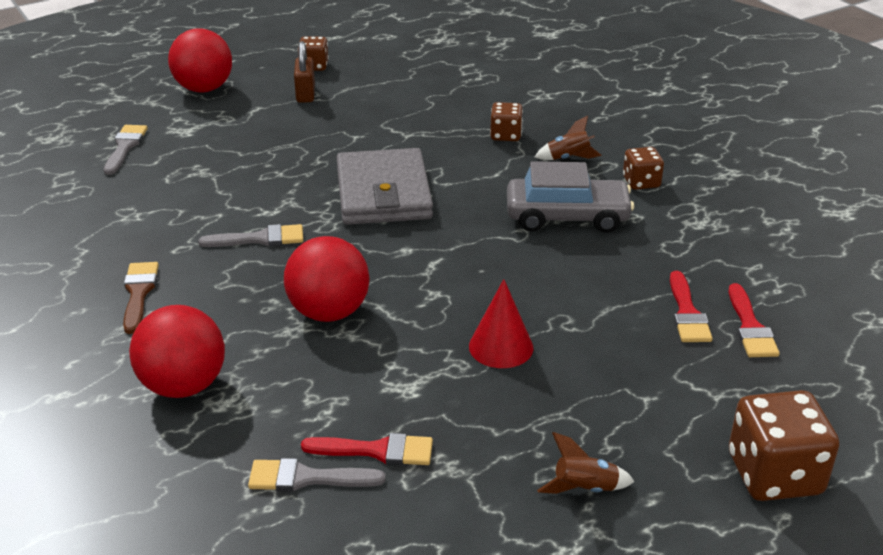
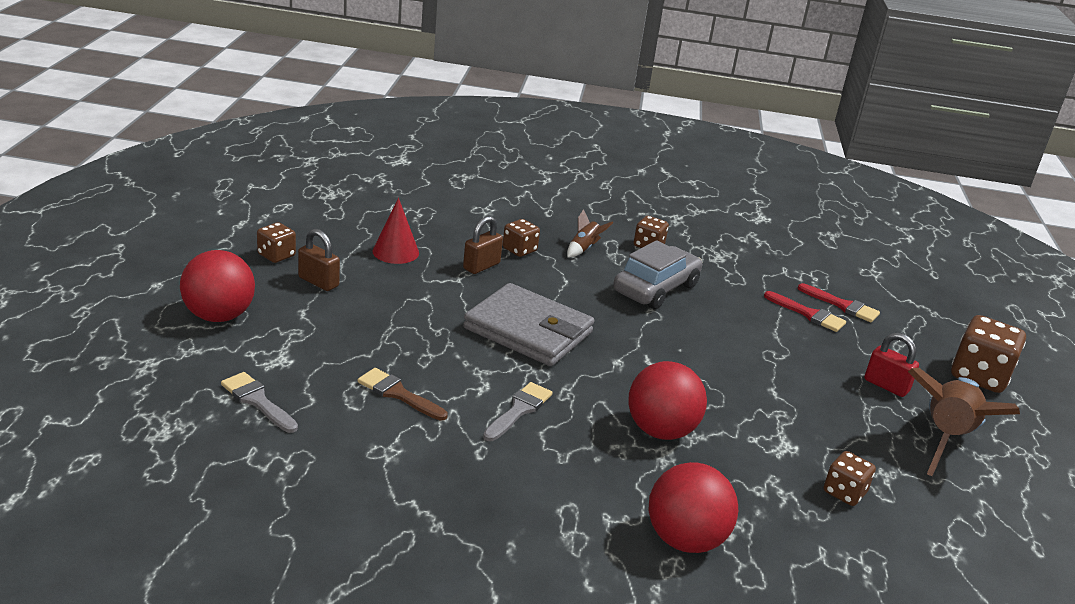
camera: 55 degrees left, 5 degrees down
(138, 293) = (524, 503): brown brush -> brown brush (398, 394)
(307, 478) = (849, 536): grey brush -> none
(377, 450) = (844, 492): red brush -> brown dice
(446, 133) = (481, 266): none -> brown padlock
(501, 347) = (777, 389): red cone -> red cone (395, 252)
(584, 489) = (945, 439): brown rocket -> brown rocket, size x2.26
(628, 412) = (886, 385): none -> red padlock

